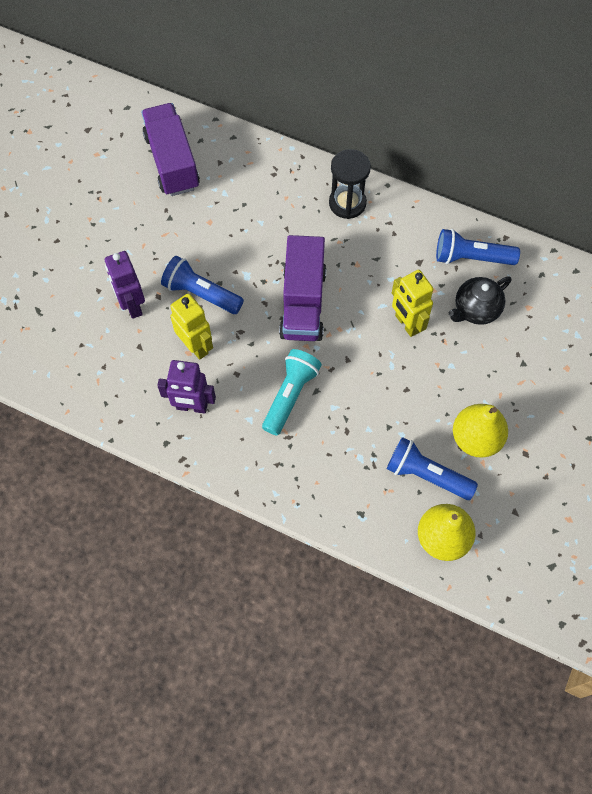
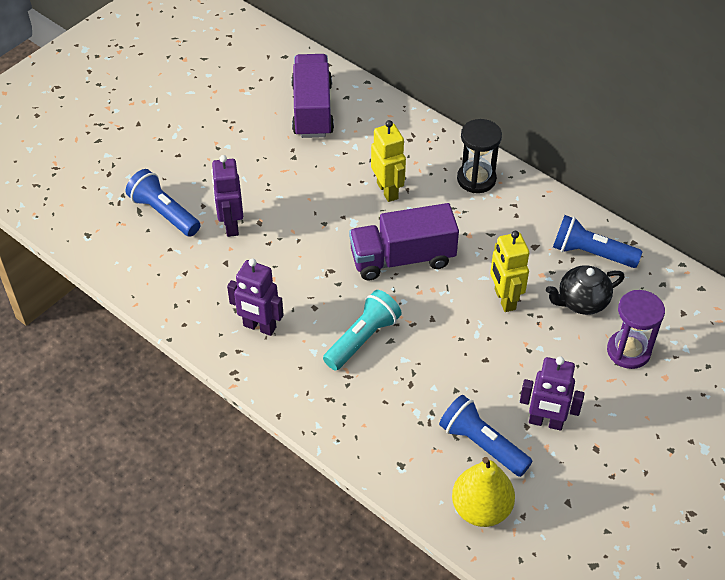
camera: 15 degrees right, 15 degrees down
(196, 346) = (282, 274): yellow robot -> yellow robot (388, 191)
(201, 294) = (302, 229): blue flashlight -> blue flashlight (164, 213)
(303, 303) = (402, 258): purple truck -> purple truck turned 60 degrees clockwise
(476, 439) = (545, 422): yellow pear -> purple robot
(529, 350) = (628, 351): none -> purple hourglass

